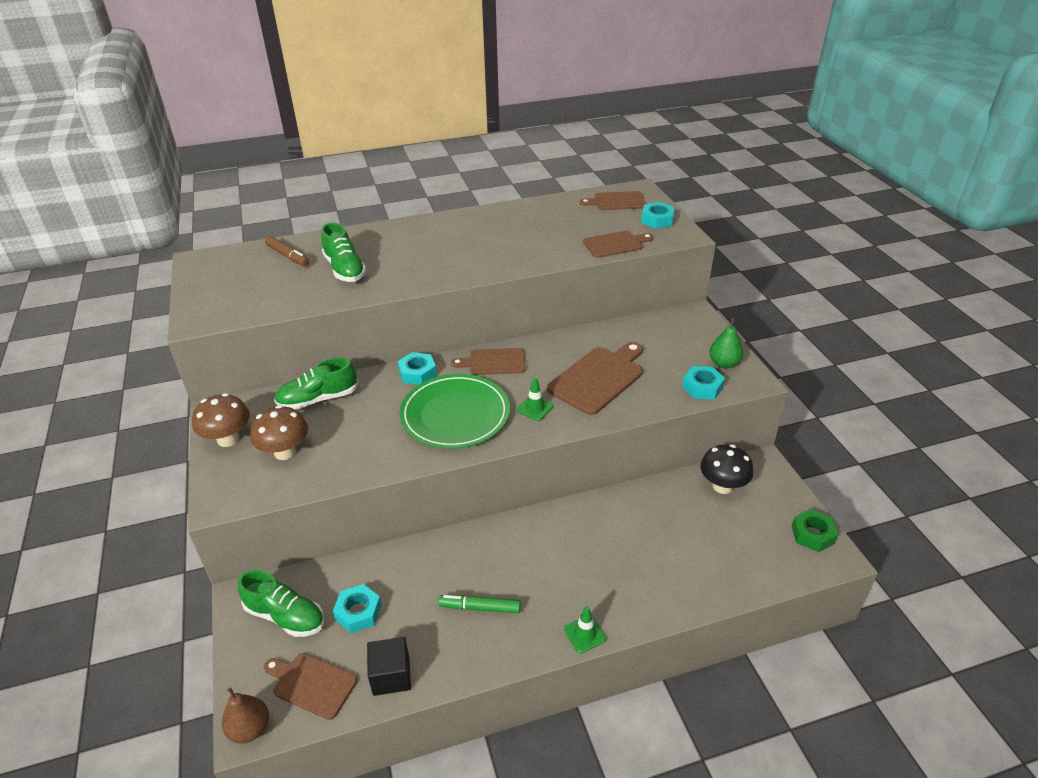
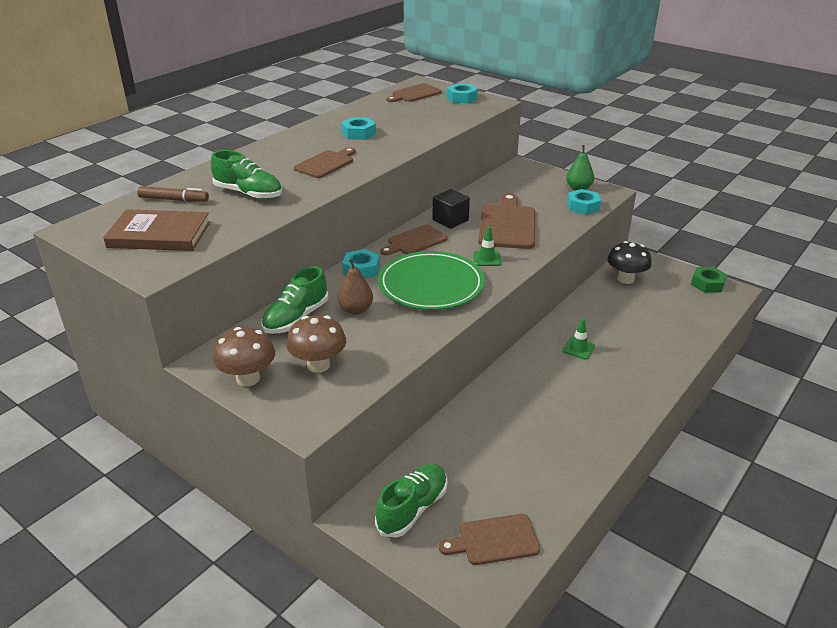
camera: 35 degrees left, 5 degrees down
(240, 287) = (159, 235): none -> brown book
(250, 728) = (482, 598): brown pear -> brown pear (356, 310)
(285, 616) = (412, 509): green shoe -> green shoe turned 45 degrees counterclockwise
(358, 612) = (470, 474): turquoise nut -> turquoise nut (358, 133)
(391, 676) = (548, 500): black cube -> black cube (450, 220)
(480, 607) = (558, 424): green marker -> none
(584, 634) = (645, 403): green traffic cone -> green traffic cone (578, 348)
(615, 244) = (453, 119): brown cutting board -> brown cutting board (326, 164)

